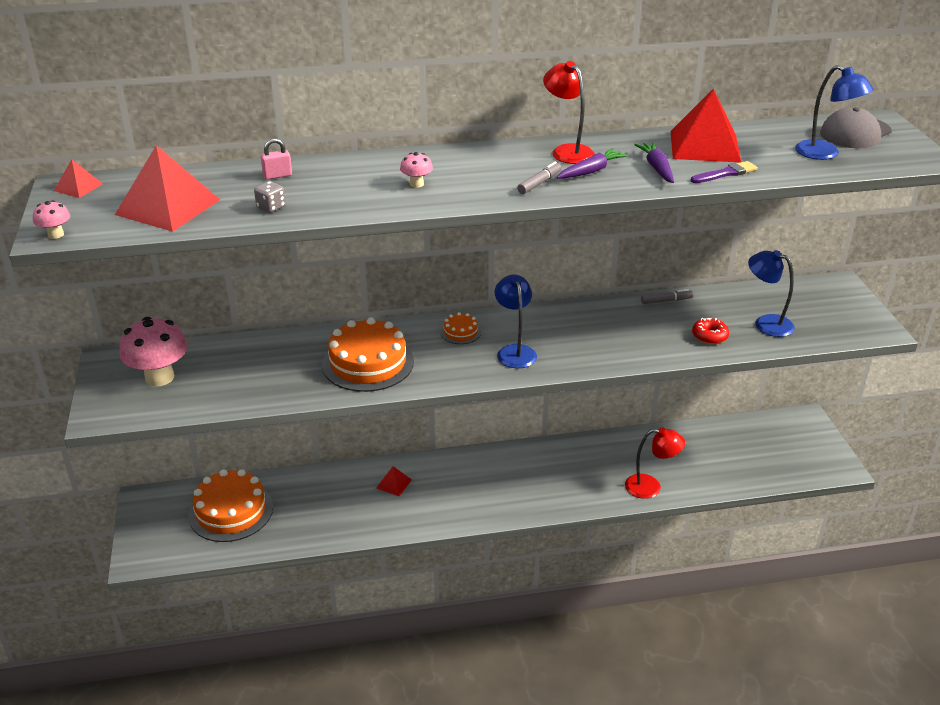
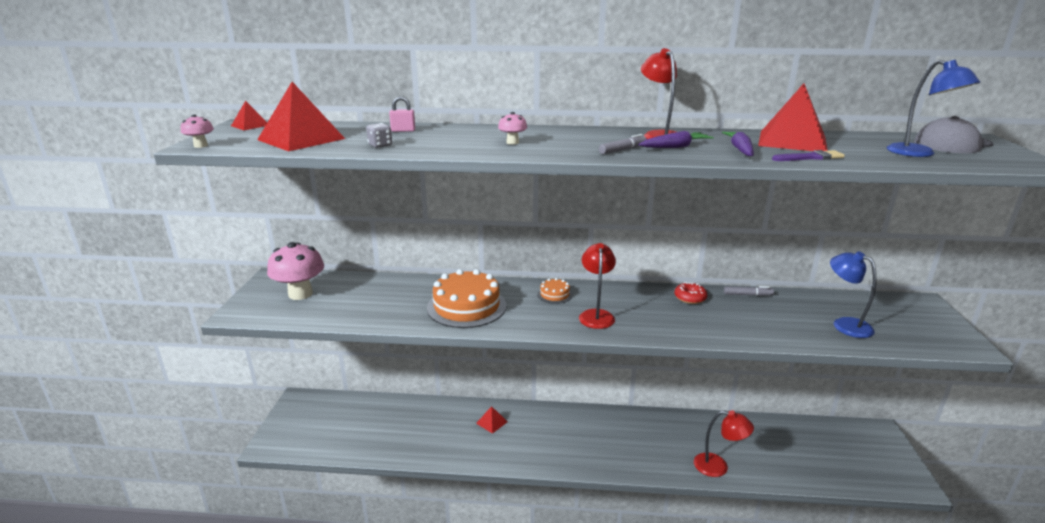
camera: 15 degrees right, 10 degrees down
(231, 511) = (356, 420): orange cake -> none
(514, 351) = (596, 315): blue lamp -> red lamp
(709, 336) = (785, 328): red donut -> red donut (690, 298)

